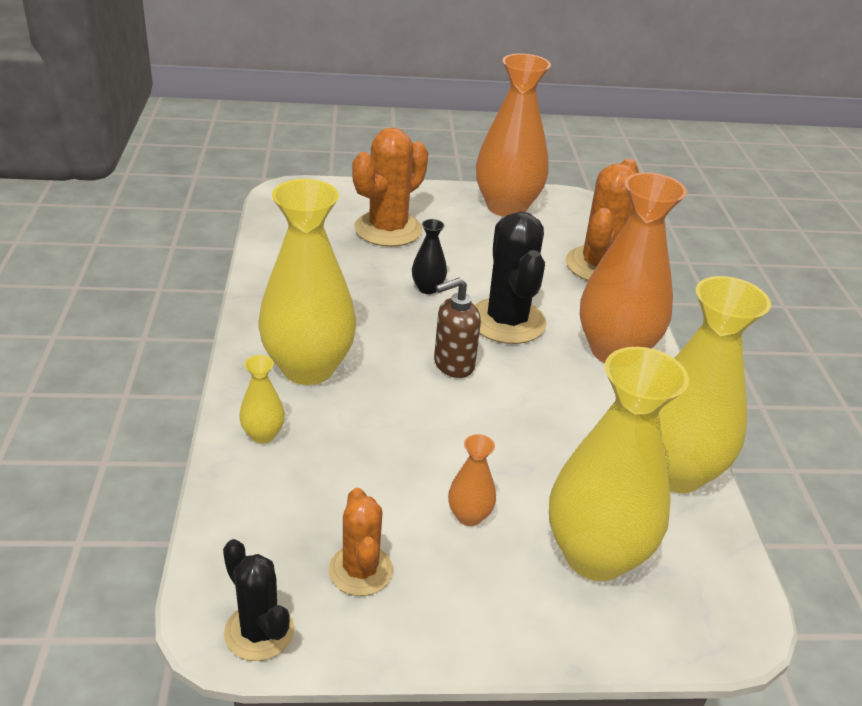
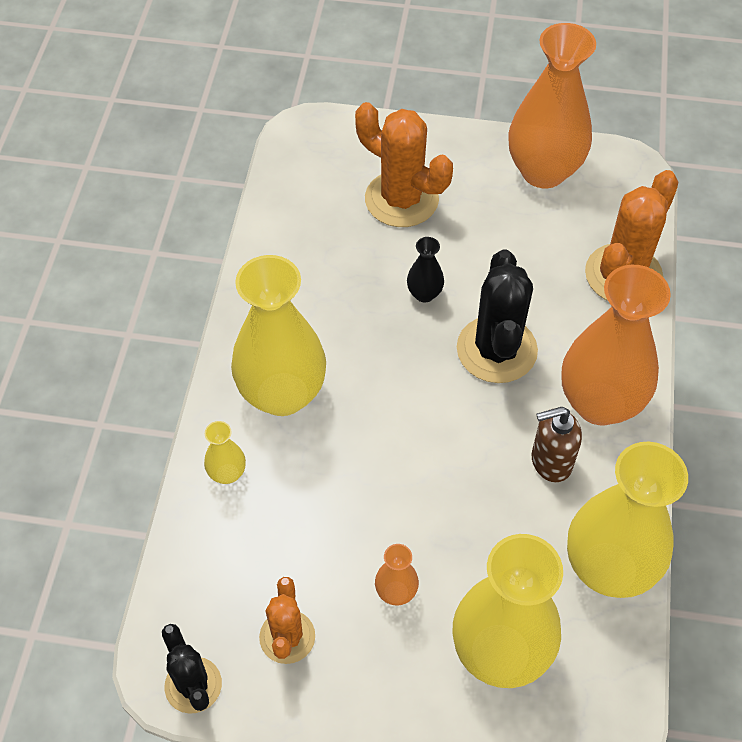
camera: 15 degrees right, 20 degrees up
(388, 229) = (401, 199): orange cactus -> orange cactus turned 75 degrees clockwise
(453, 365) = (425, 404): brown soap dispenser -> brown soap dispenser (550, 462)

